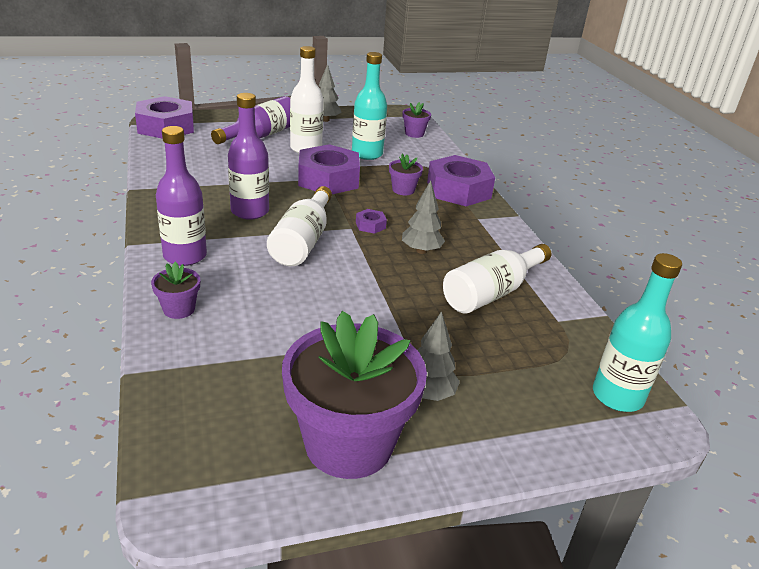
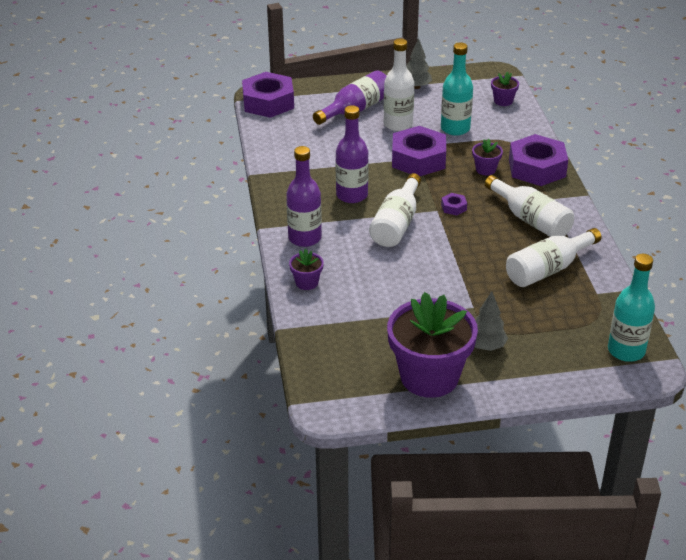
camera: 10 degrees right, 5 degrees up
(421, 251) = (495, 232): grey tree -> none
(461, 239) = (531, 220): none -> white bottle

